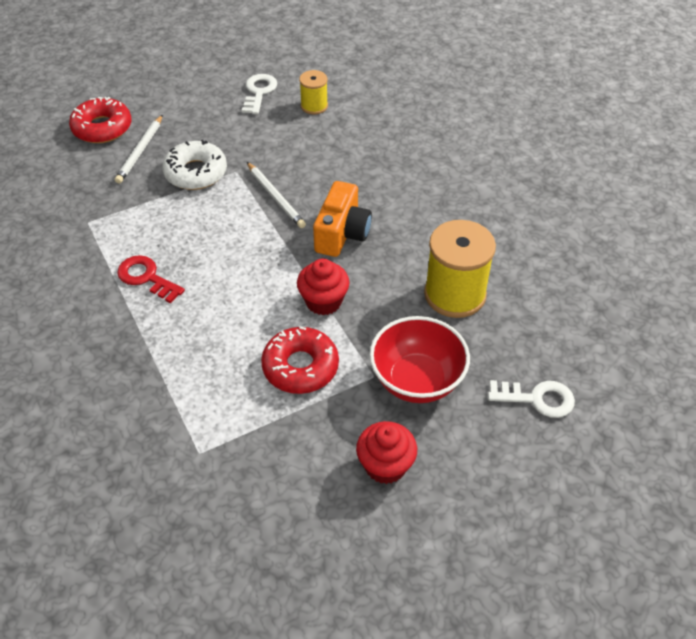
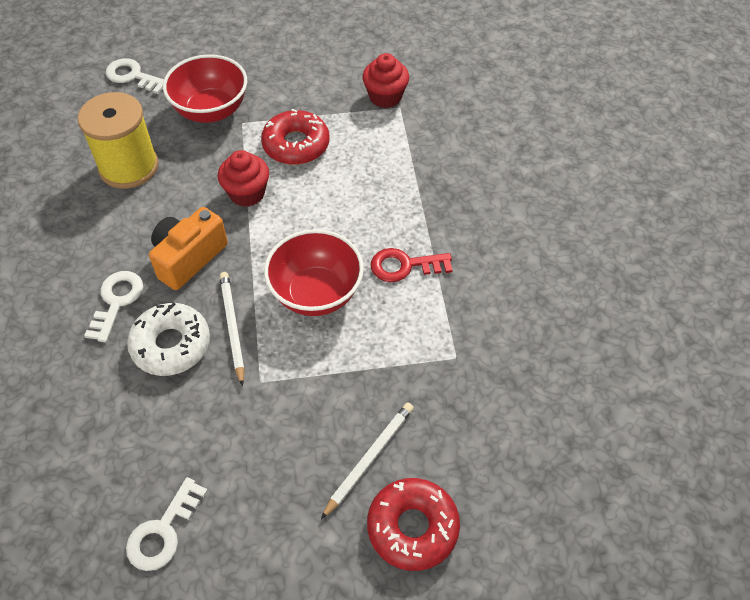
camera: 160 degrees left, 5 degrees up
(146, 277) = (405, 266): red key -> red key turned 120 degrees clockwise
(196, 173) = (309, 395): white donut -> white donut (171, 345)
(218, 236) = (316, 293): none -> red bowl
(314, 106) = (104, 471): yellow spool -> none
(378, 190) = (117, 301): none -> white key
(385, 465) = (270, 66): red cupcake -> red cupcake (385, 97)

